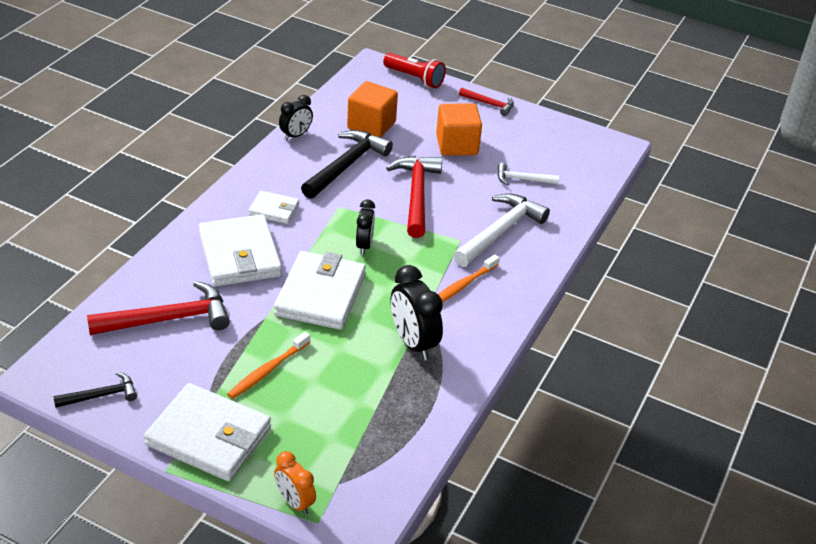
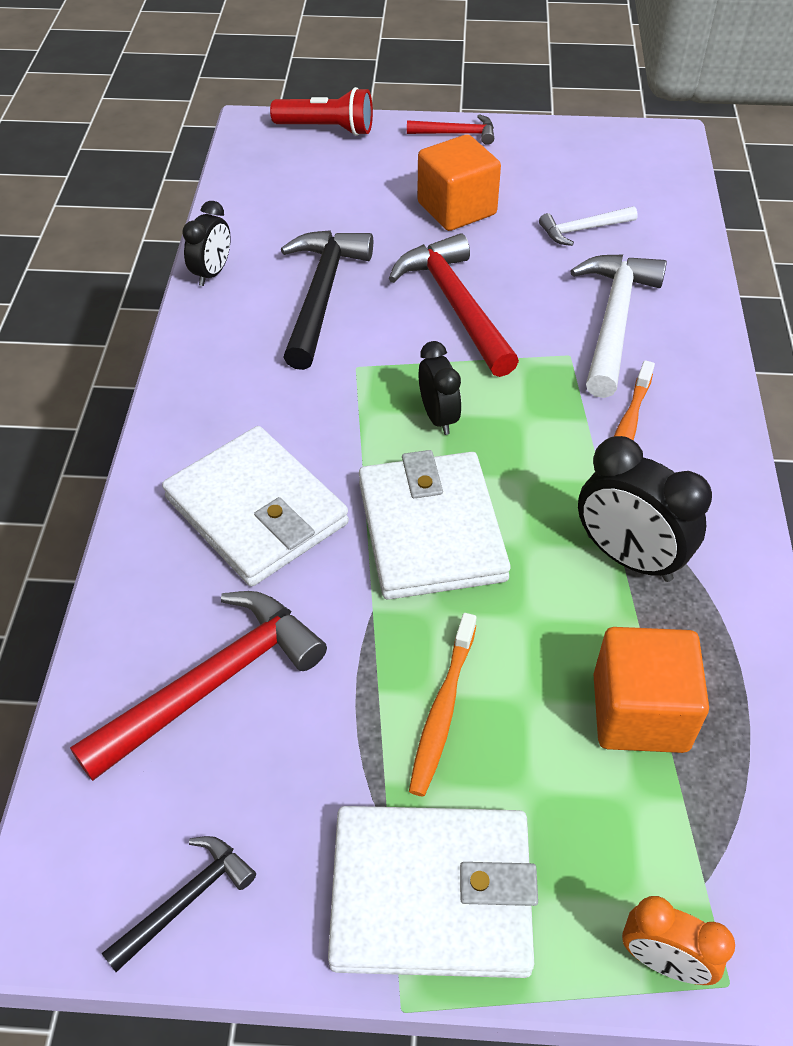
camera: 20 degrees left, 10 degrees up
(274, 210) = (260, 409): white wallet -> none
(371, 125) = (315, 219): orange cube -> orange cube (640, 712)

